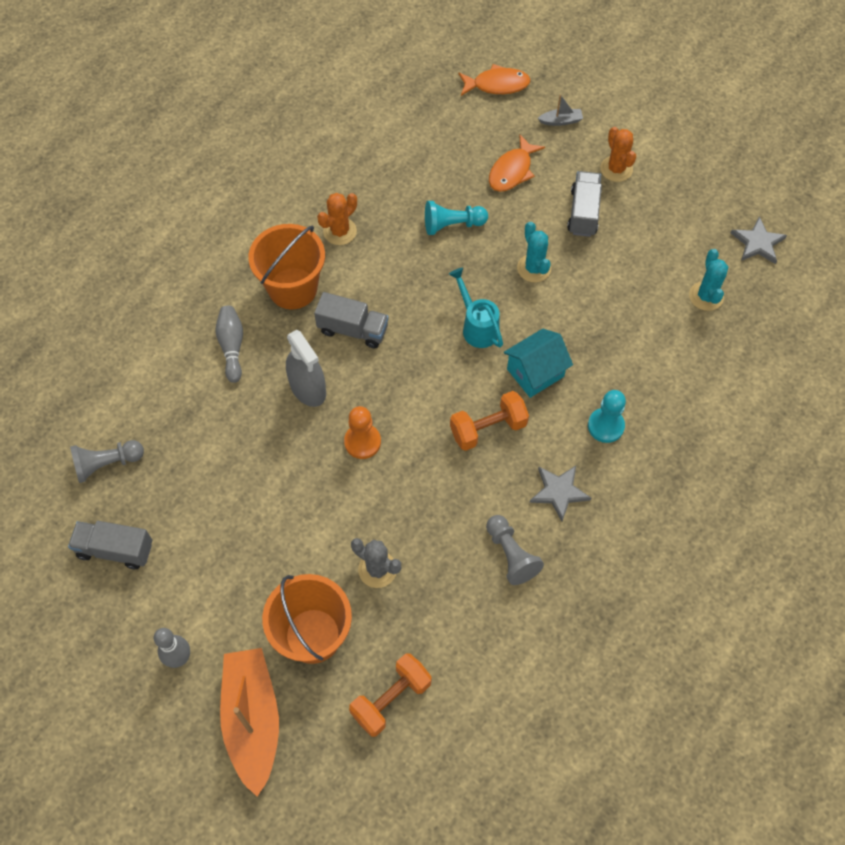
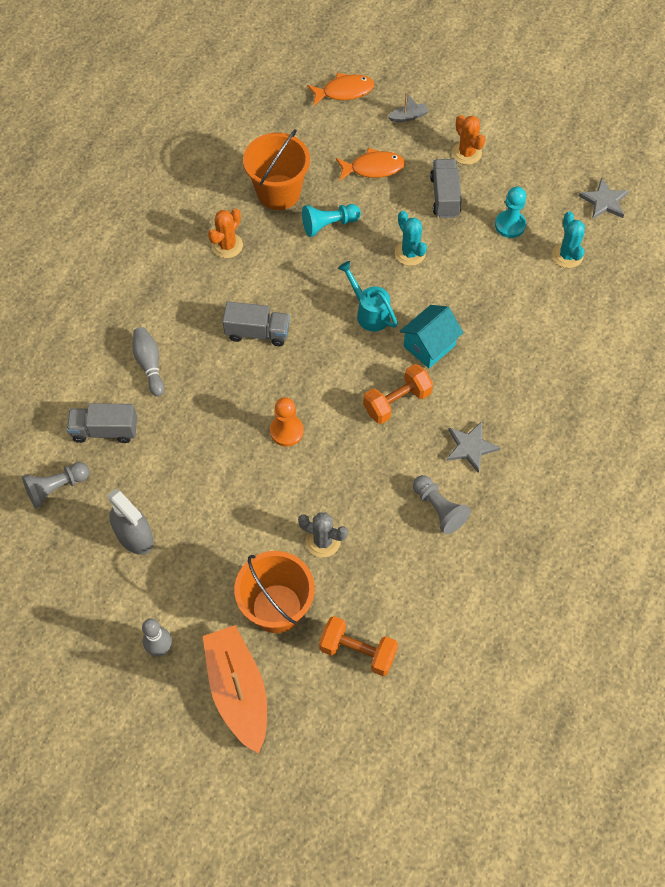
camera: 10 degrees left, 0 degrees up
(115, 550) = (81, 563): grey truck -> grey truck (105, 430)
(293, 288) = (194, 303): orange bucket -> orange bucket (278, 192)
(308, 388) = (227, 391): grey spray bottle -> grey spray bottle (134, 536)
(391, 699) = (358, 651): orange dumbbell -> orange dumbbell turned 75 degrees clockwise
(512, 171) = (373, 168): orange fish -> orange fish turned 120 degrees counterclockwise
(605, 426) = (500, 383): turquoise pawn -> turquoise pawn (510, 225)

